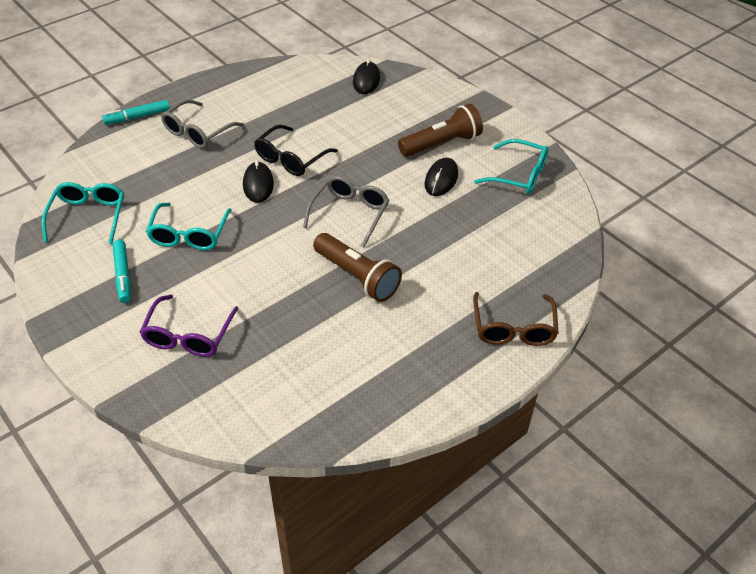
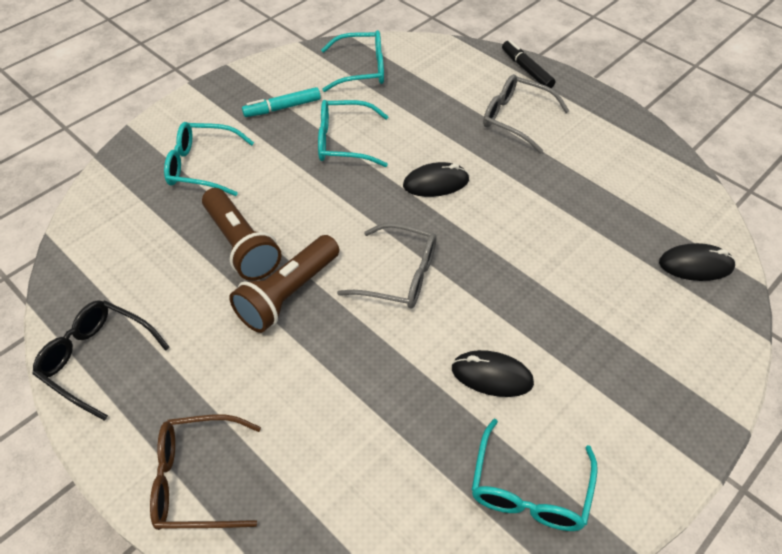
camera: 85 degrees right, 5 degrees up
(137, 117) = (526, 69): turquoise marker -> black marker
(189, 335) = (203, 166): purple glasses -> turquoise glasses
(291, 158) = (492, 206): black glasses -> black glasses (98, 360)
(441, 144) = (576, 372): brown flashlight -> brown flashlight (241, 245)

